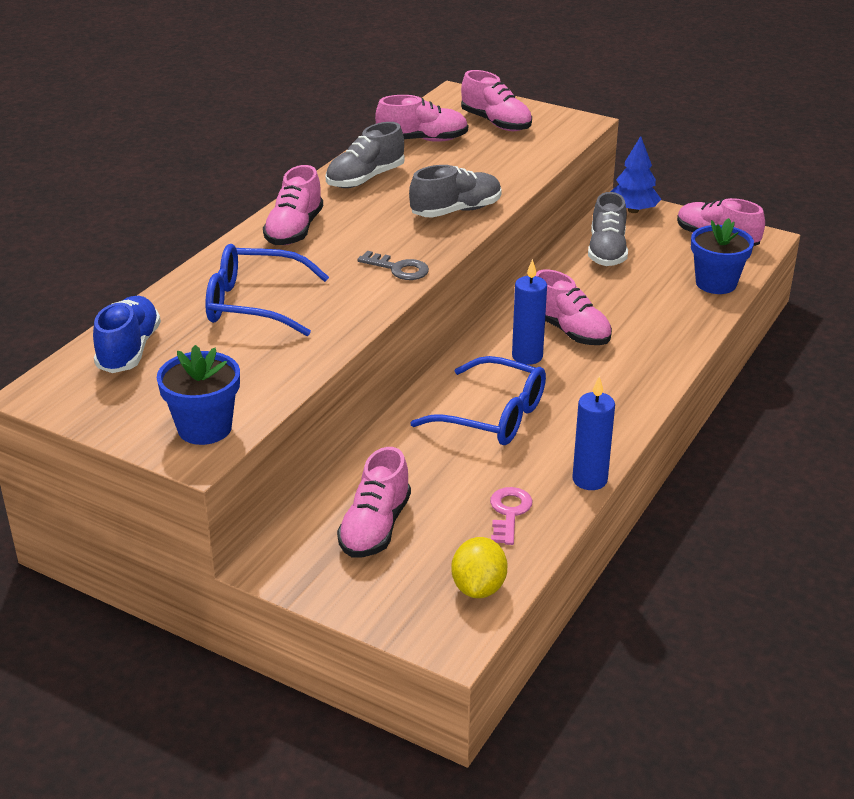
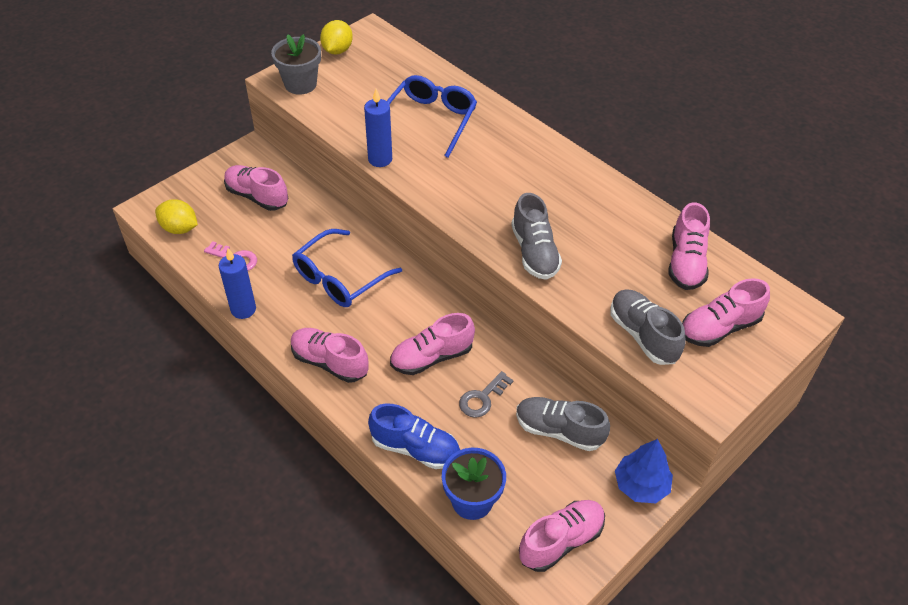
camera: 105 degrees right, 15 degrees up
(102, 413) = (337, 50): none -> yellow lemon
(129, 350) = (399, 64): blue shoe -> blue shoe (415, 448)
(204, 428) = (300, 84): blue flower pot -> grey flower pot
(294, 230) = (531, 154): pink shoe -> pink shoe (330, 362)
(365, 179) = (611, 209): grey shoe -> grey shoe (643, 335)
(398, 269) = (450, 198): grey key -> grey key (482, 398)
(527, 356) = (406, 319): blue candle -> blue candle (380, 159)

